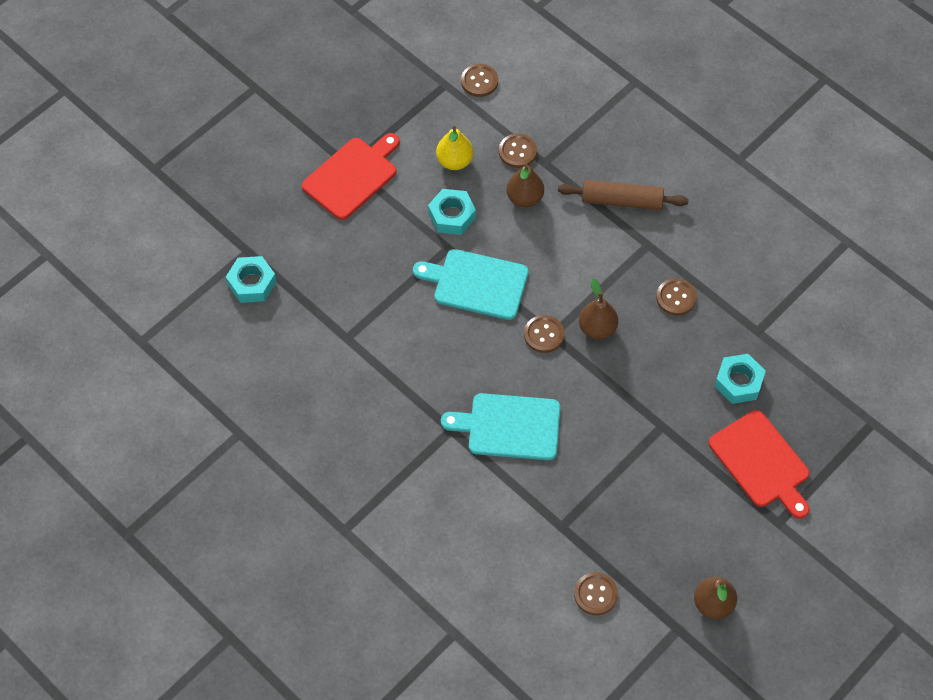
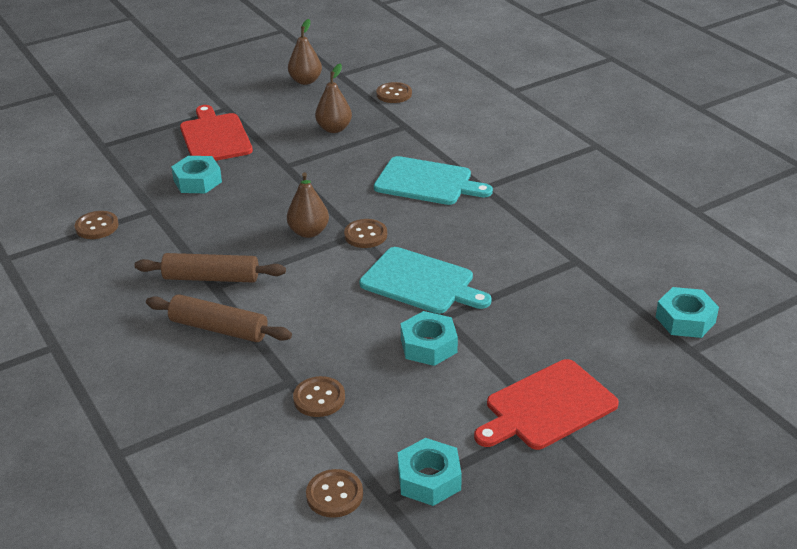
camera: 165 degrees left, 25 degrees down
(422, 104) = (429, 479): none -> turquoise nut
(454, 161) = (405, 401): yellow pear -> none
(524, 198) = (332, 349): brown pear -> brown pear (334, 129)
(656, 253) = (211, 278): none -> brown rolling pin
(676, 298) = (214, 242): brown button -> brown button (97, 226)

